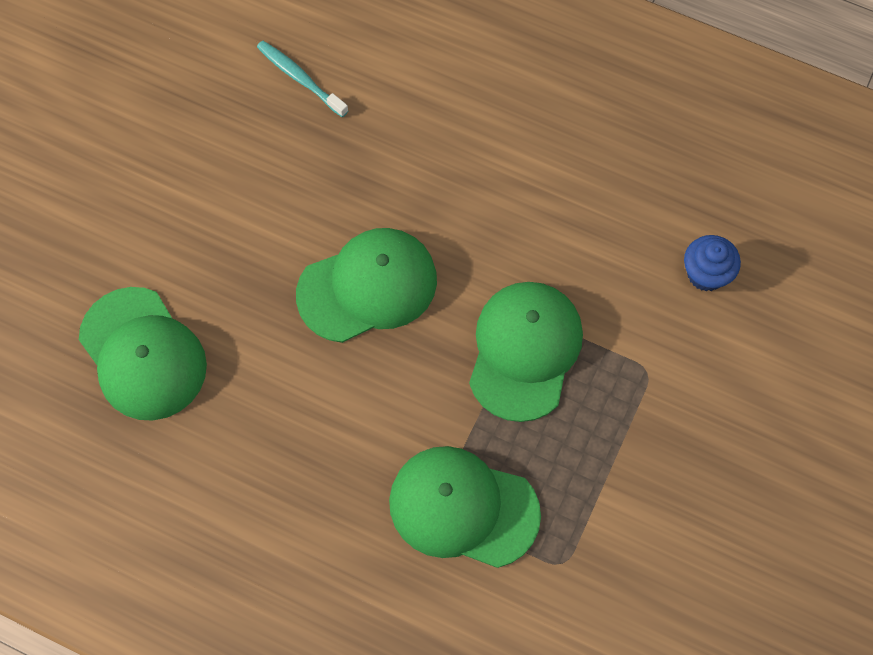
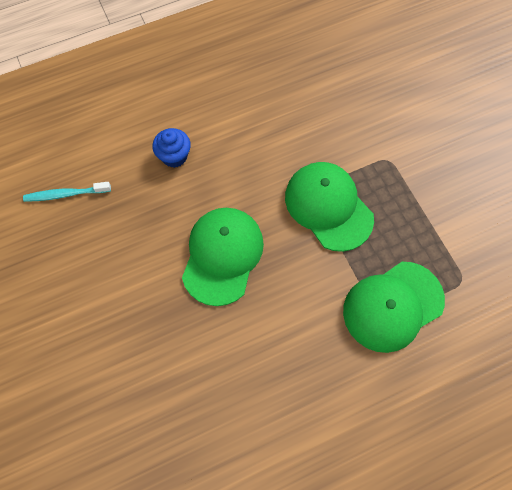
camera: 50 degrees left, 0 degrees up
(143, 354) = (150, 415): green cap -> none
(706, 274) = (357, 95): blue cupcake -> blue cupcake (174, 156)

